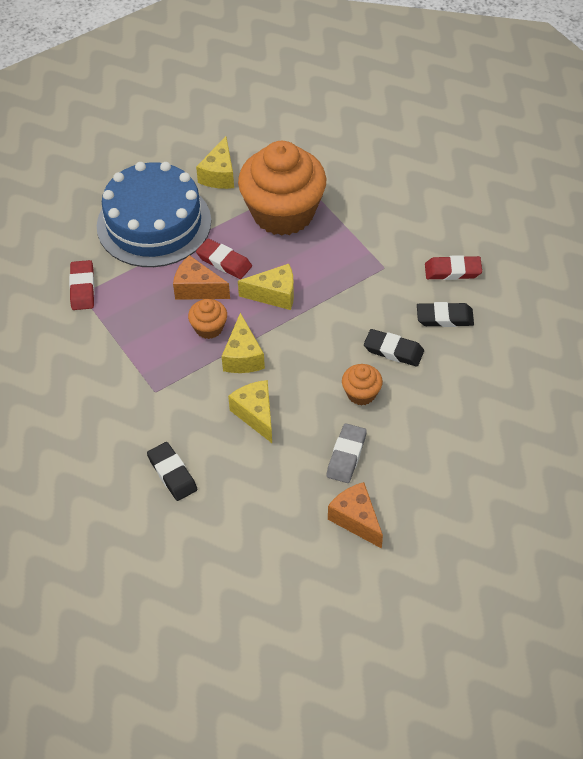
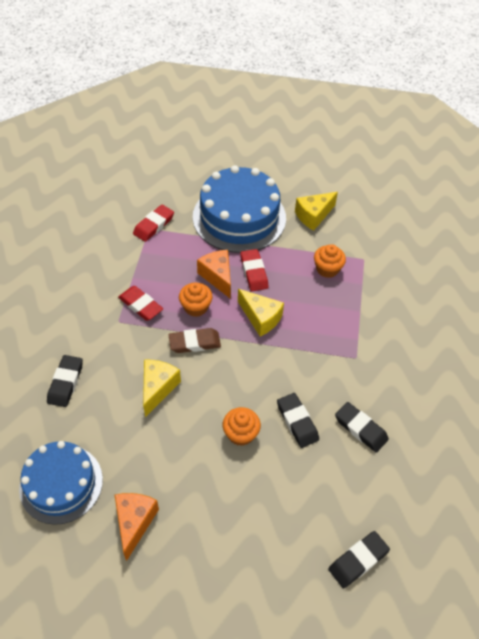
camera: 40 degrees right, 0 degrees up
(243, 356) = (194, 343): yellow cheese -> brown eraser
(266, 544) = (61, 483): none -> blue cake
(283, 213) = (327, 269): orange cupcake -> orange cupcake, size x0.42
(346, 455) = (181, 469): grey eraser -> none
(452, 271) = (404, 399): red eraser -> red eraser (140, 305)
(538, 407) = (358, 560): none -> black eraser

